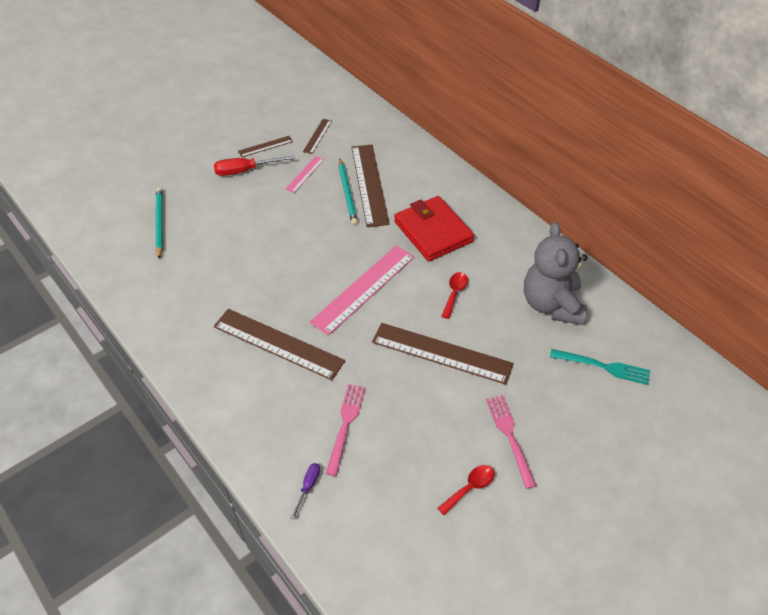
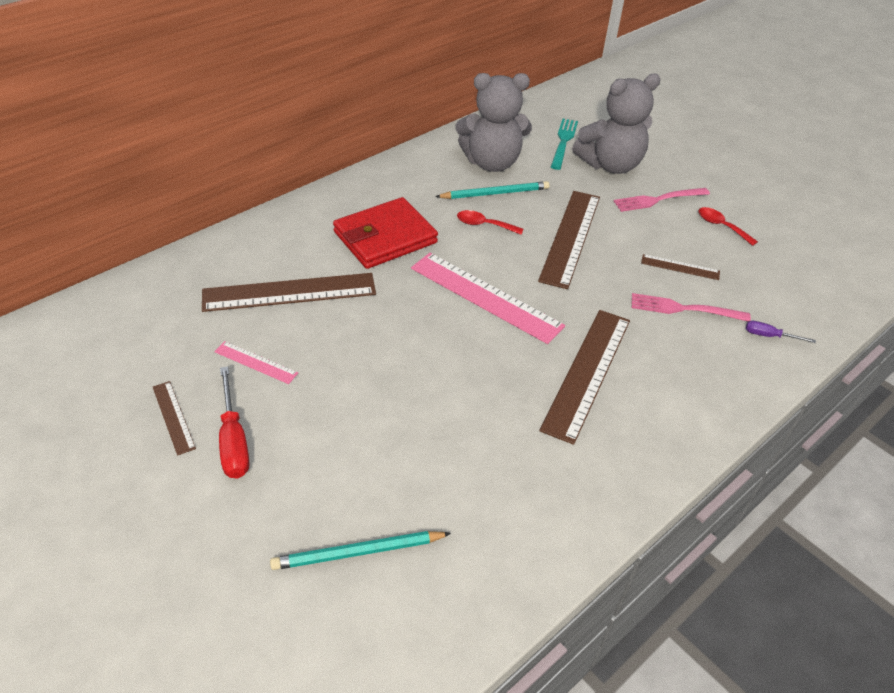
camera: 95 degrees left, 5 degrees down
(317, 136) = (163, 351): brown ruler -> brown ruler (680, 267)
(347, 193) = (306, 314): turquoise pencil -> turquoise pencil (495, 193)
(567, 403) = (610, 165): none -> grey teddy bear

